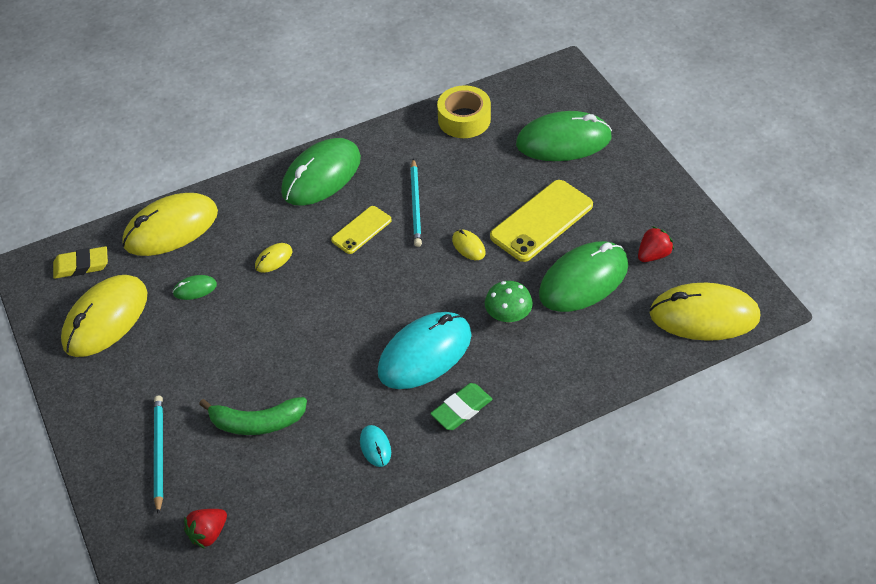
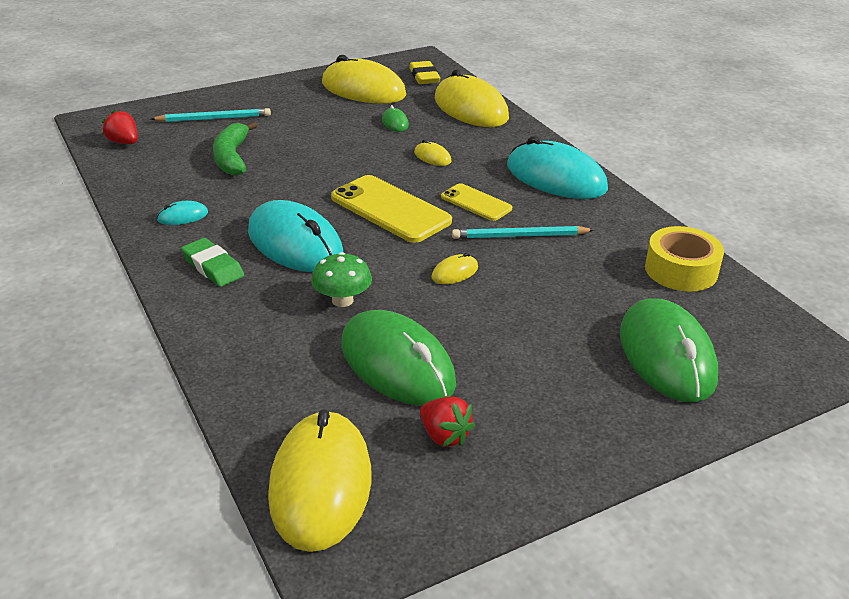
camera: 85 degrees right, 15 degrees down
(321, 175) = (556, 178): green mouse -> turquoise mouse
(541, 221) = (503, 330): yellow phone -> yellow phone (390, 209)

